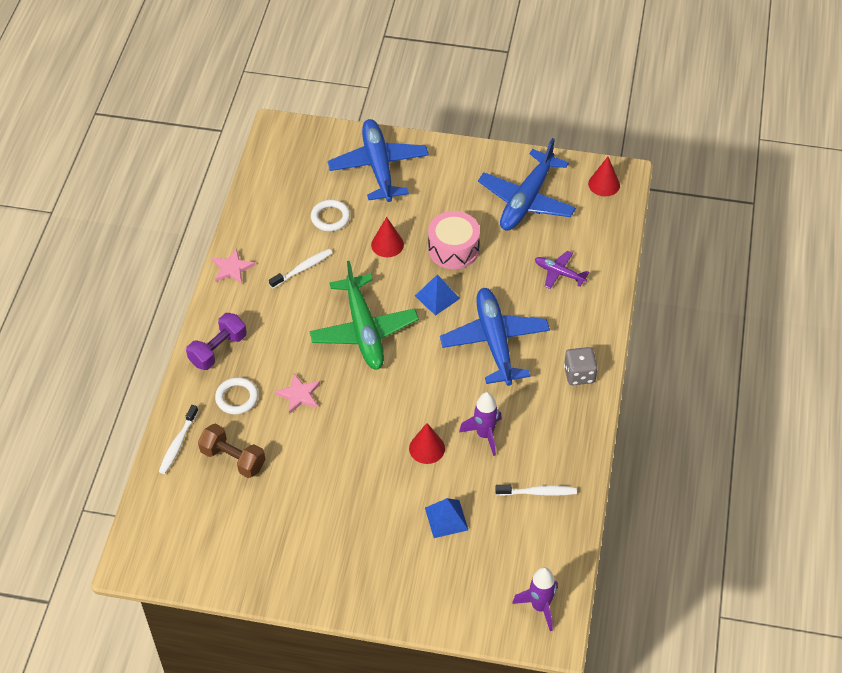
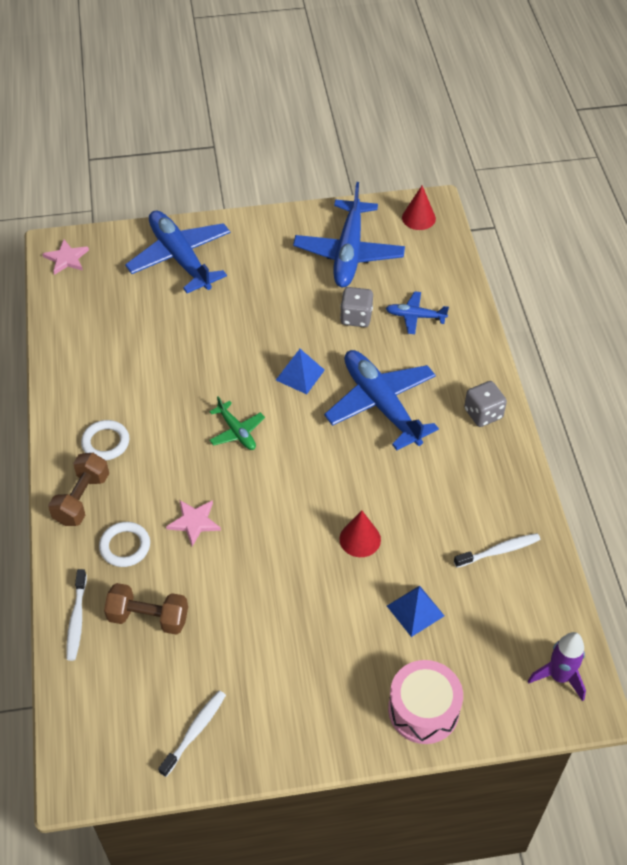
camera: 20 degrees left, 0 degrees up
(218, 350) = (82, 499): purple dumbbell -> brown dumbbell
(232, 268) = (63, 405): pink star -> pink star (66, 259)
(303, 268) = (142, 384): white toothbrush -> white toothbrush (195, 731)
(330, 217) = (150, 323): white ring -> white ring (105, 442)
(364, 330) = (236, 431): green plane -> green plane, size x0.49
(387, 244) = (223, 334): red cone -> none
(453, 249) = (295, 321): pink drum -> pink drum (423, 710)
(484, 435) = (415, 506): purple rocket -> none
(507, 260) = (356, 317): none -> grey dice
(559, 273) = (415, 316): purple plane -> blue plane

